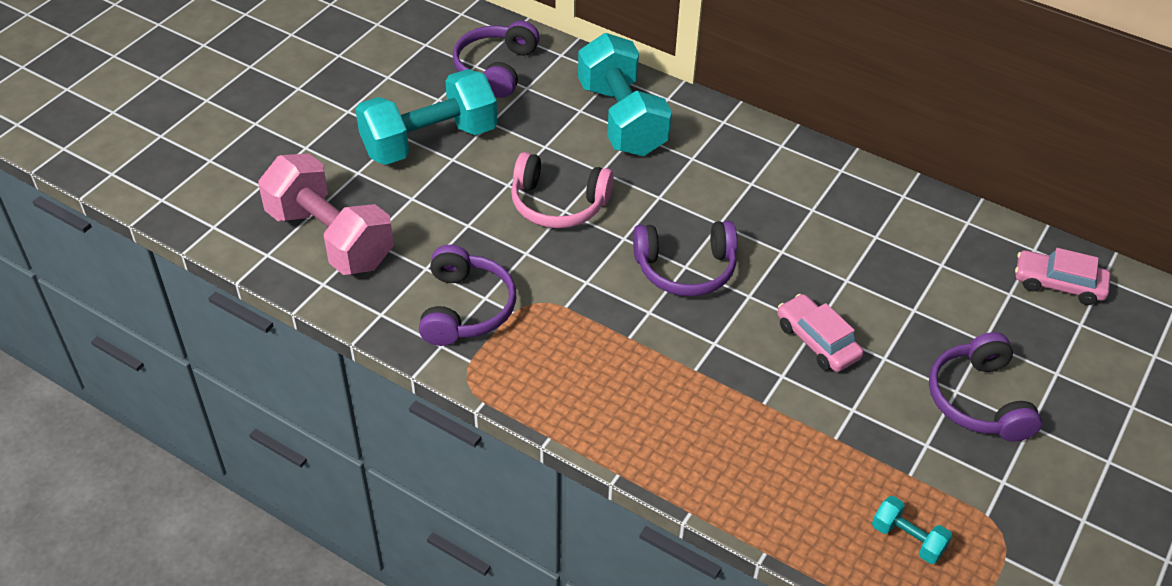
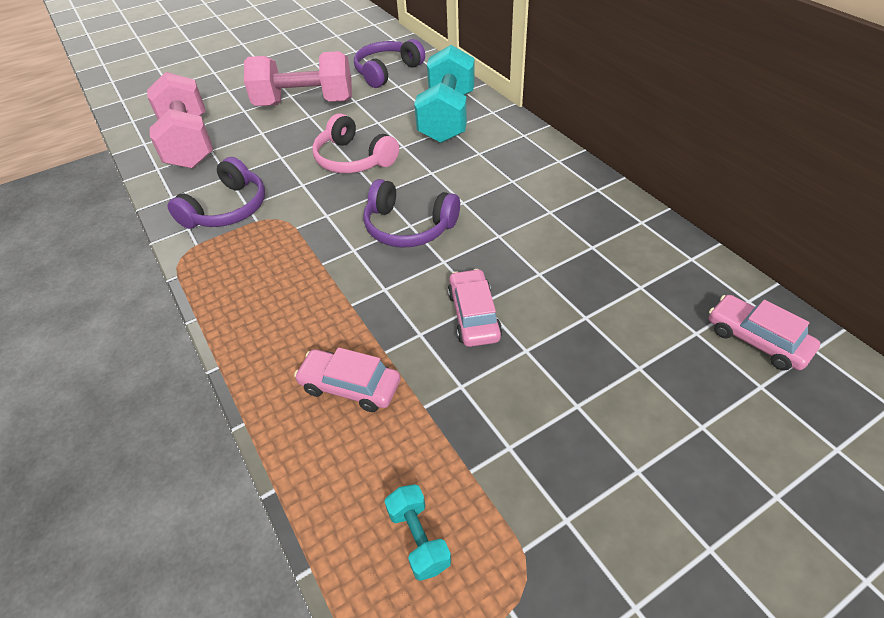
camera: 30 degrees right, 0 degrees up
(429, 141) = (305, 103): turquoise dumbbell -> pink dumbbell
(758, 445) = (350, 386): none -> pink car
(978, 400) = (595, 423): purple headphones -> none

